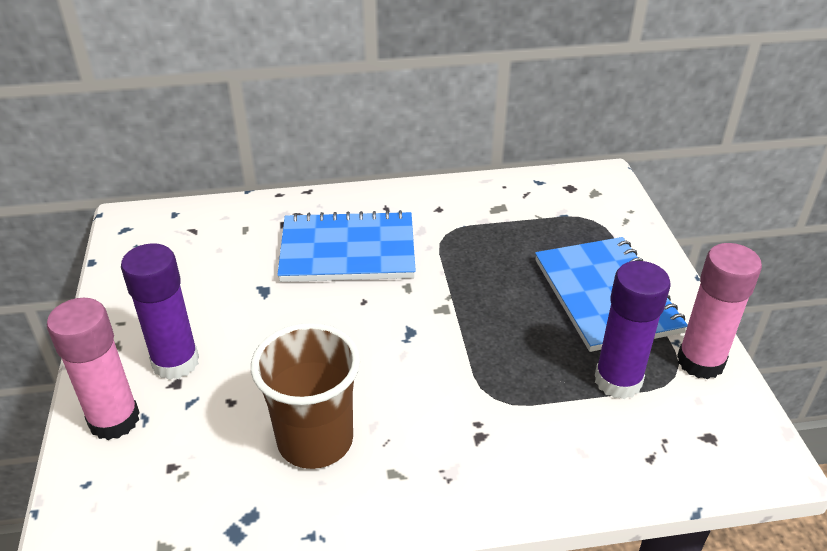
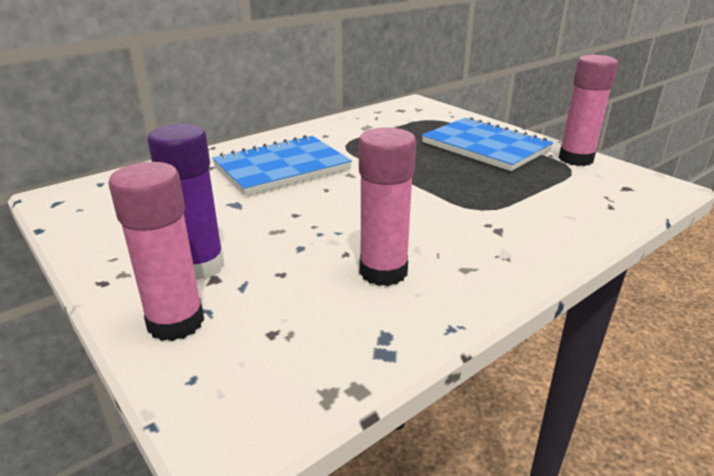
camera: 30 degrees left, 10 degrees down
(315, 440) = (383, 272): brown cup -> pink glue stick
(618, 381) = (544, 179): purple glue stick -> none

